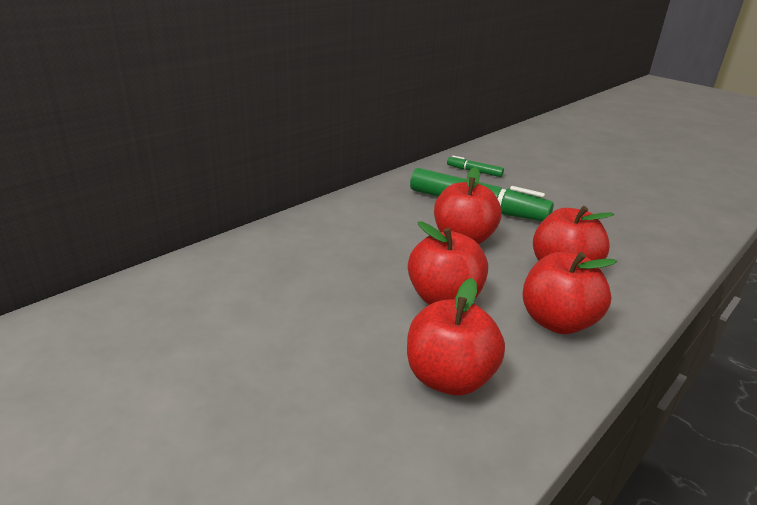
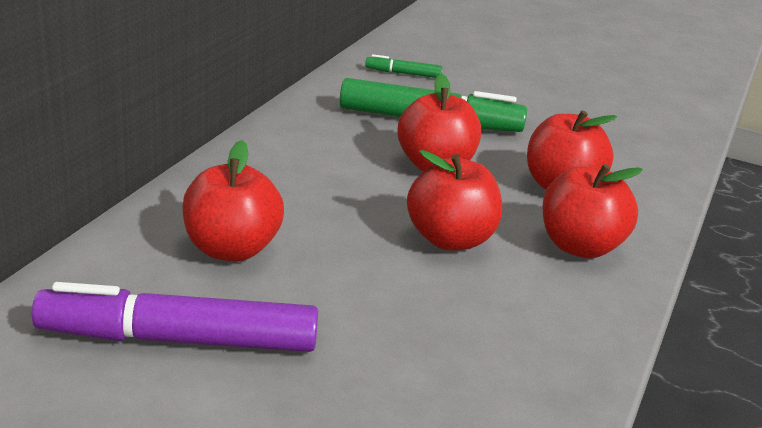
camera: 20 degrees left, 0 degrees up
(179, 345) = (179, 339): none -> purple marker
(449, 378) = (499, 322): red apple -> red apple (231, 249)

